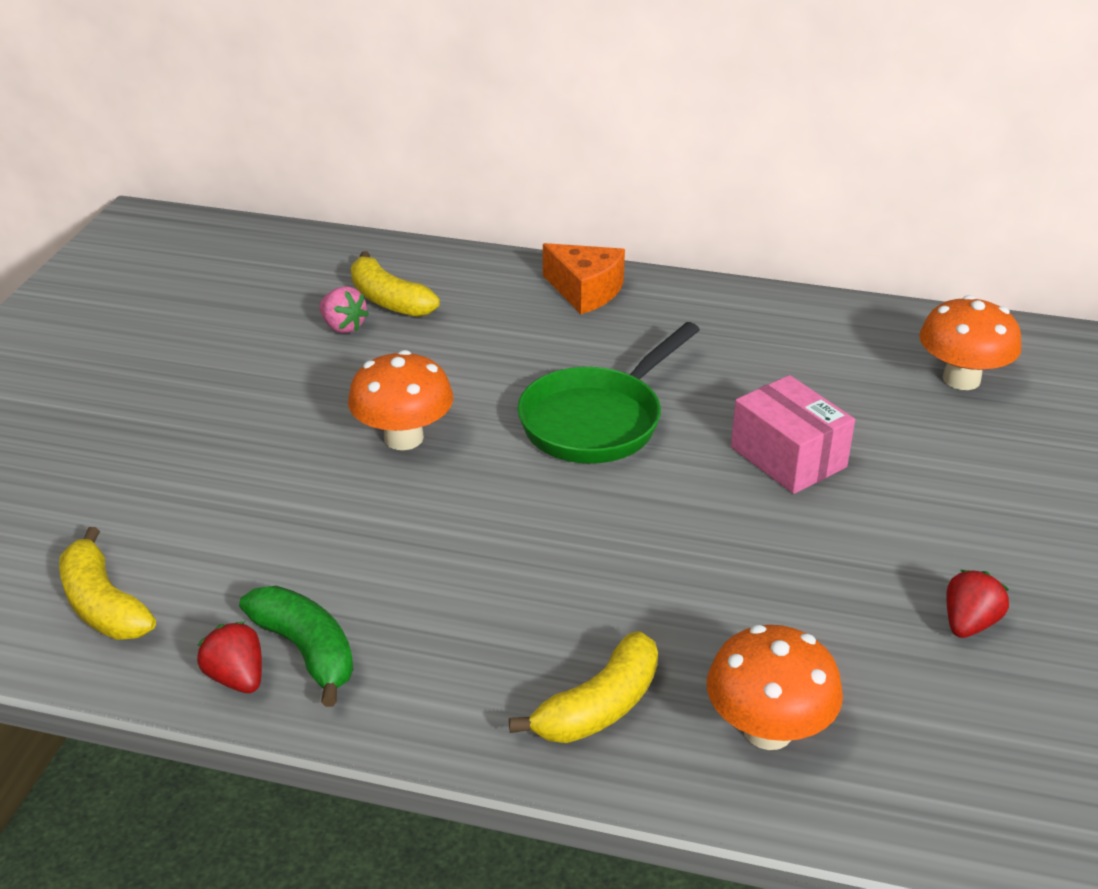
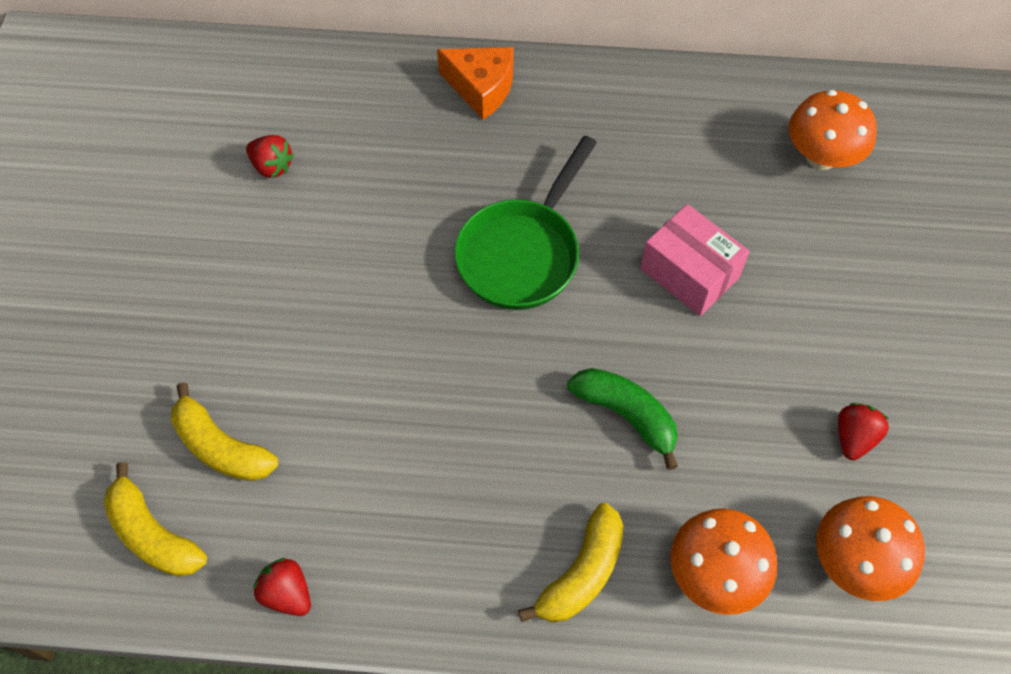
camera: 10 degrees left, 25 degrees up
(306, 651) = (336, 555): green banana -> green banana (626, 415)
(343, 327) = (272, 166): pink strawberry -> red strawberry
(389, 300) = (305, 125): yellow banana -> yellow banana (221, 447)
(403, 438) = (360, 300): orange mushroom -> orange mushroom (855, 561)

